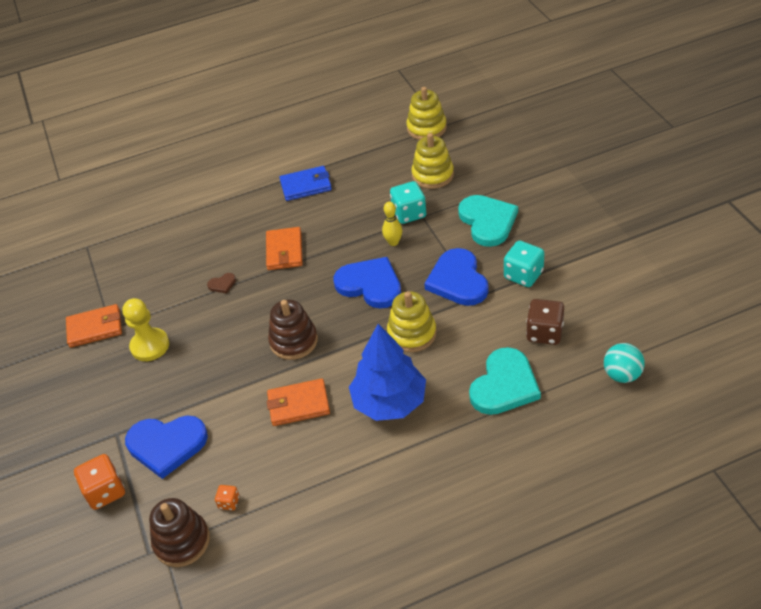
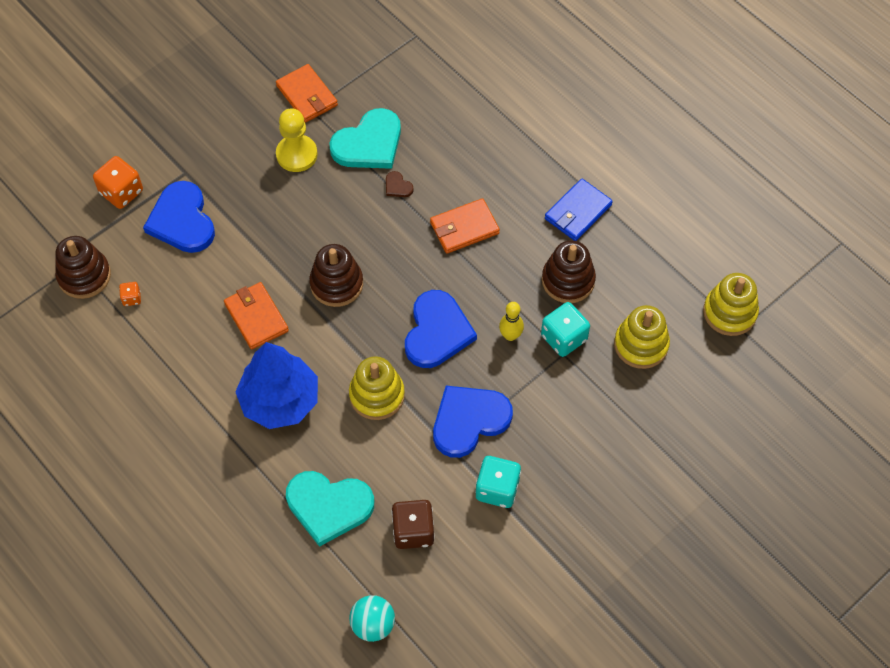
camera: 65 degrees right, 15 degrees up
(306, 186) = (578, 212): blue wallet -> blue wallet turned 75 degrees clockwise
(361, 202) = (568, 280): none -> brown stacking toy
(487, 221) = (576, 428): turquoise heart -> turquoise heart (369, 143)

